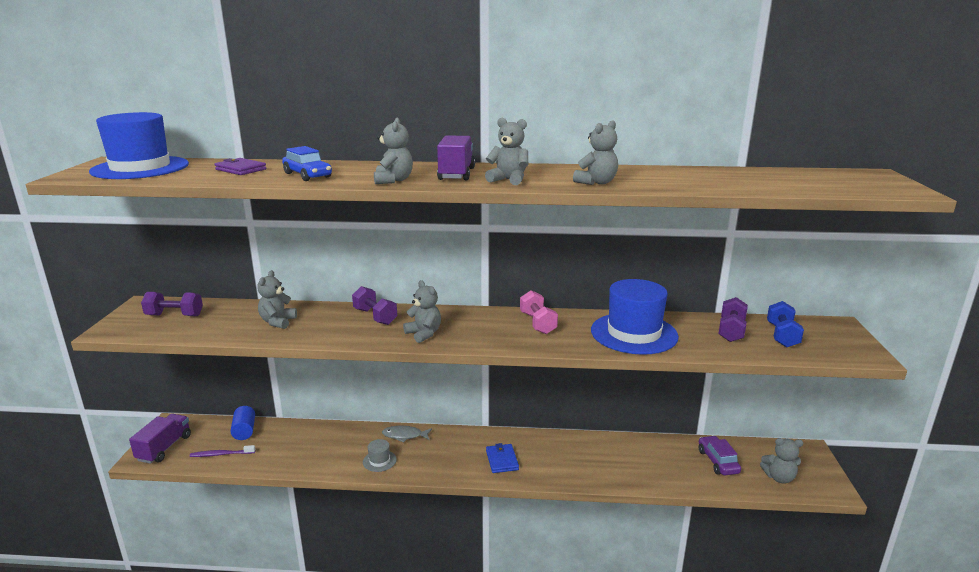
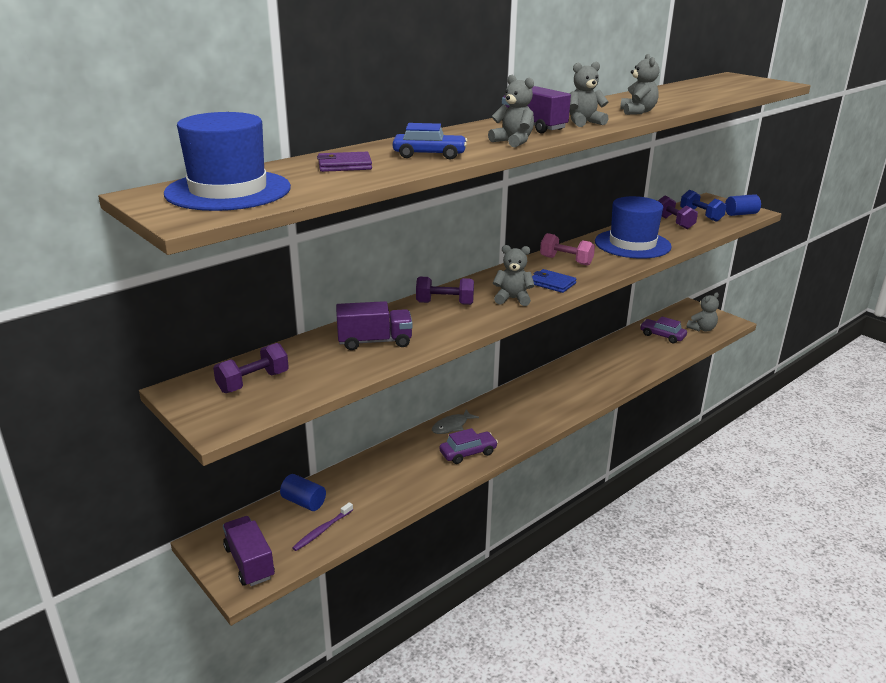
camera: 45 degrees left, 5 degrees up
(278, 322) = (374, 342): grey teddy bear -> purple truck
(379, 461) = (468, 453): grey hat -> purple car
(502, 460) = (549, 403): blue wallet -> blue wallet (552, 283)
(841, 351) = (741, 214): none -> blue cylinder

